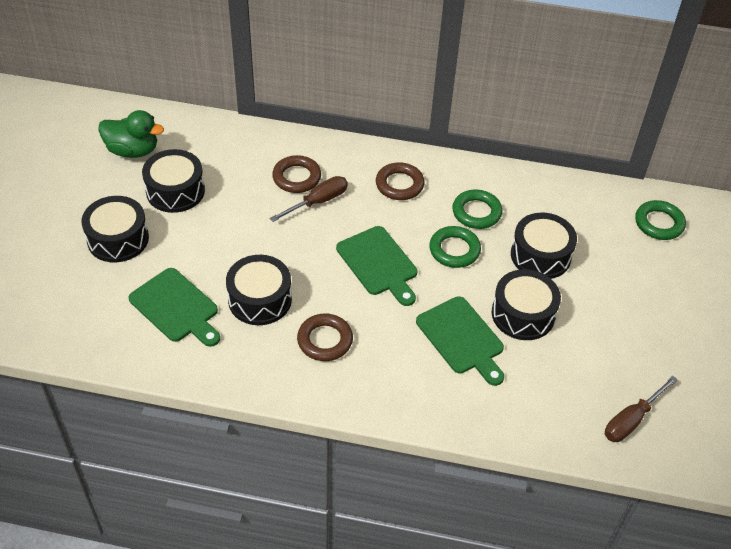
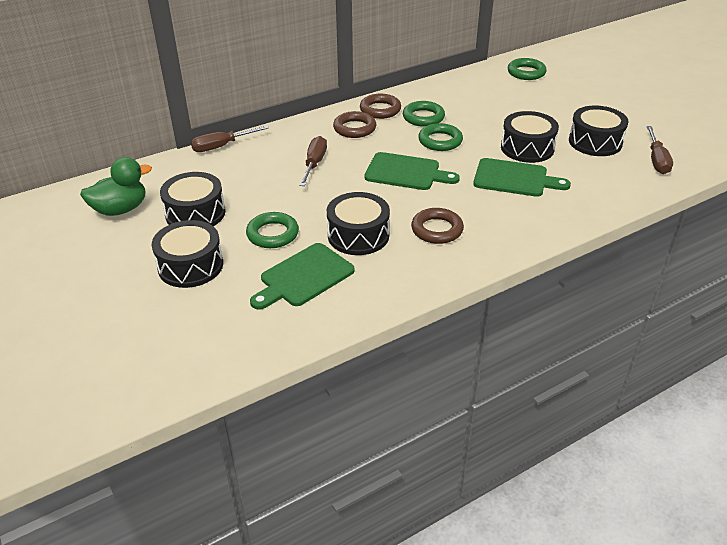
camera: 40 degrees left, 10 degrees down
(176, 307) = (304, 277): green cutting board -> green cutting board turned 135 degrees clockwise
(203, 251) = (272, 234): none -> green ring
(272, 133) = (222, 146): none -> brown screwdriver
(296, 177) = (278, 159): brown ring -> brown ring (380, 110)
(540, 255) = (491, 117): black drum -> black drum (595, 142)

